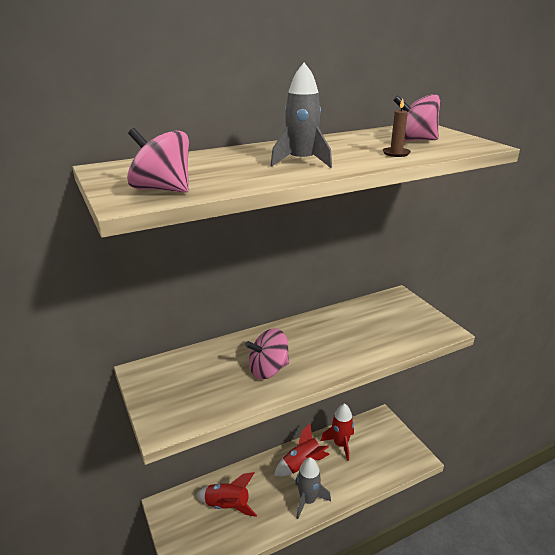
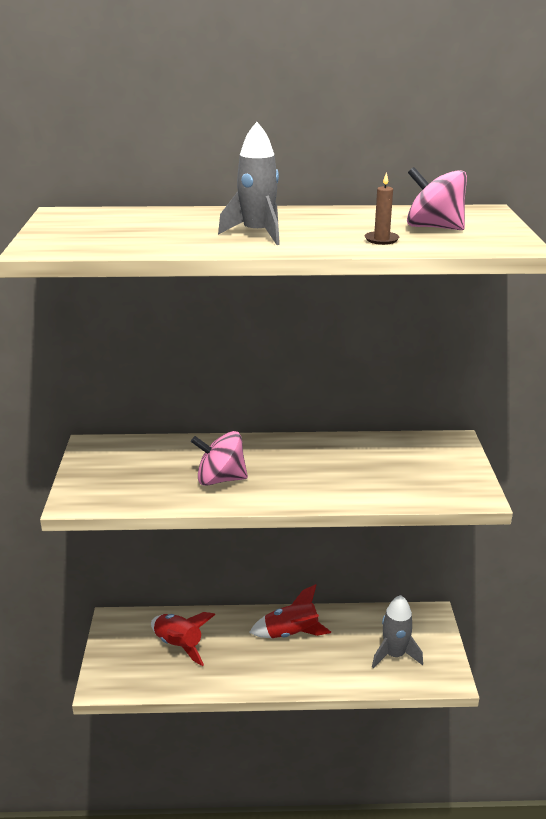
camera: 25 degrees right, 0 degrees up
(162, 189) = (81, 242): pink spinning top -> none
(308, 500) = (273, 672): grey rocket -> grey rocket (394, 655)
(340, 444) = (354, 628): red rocket -> none

